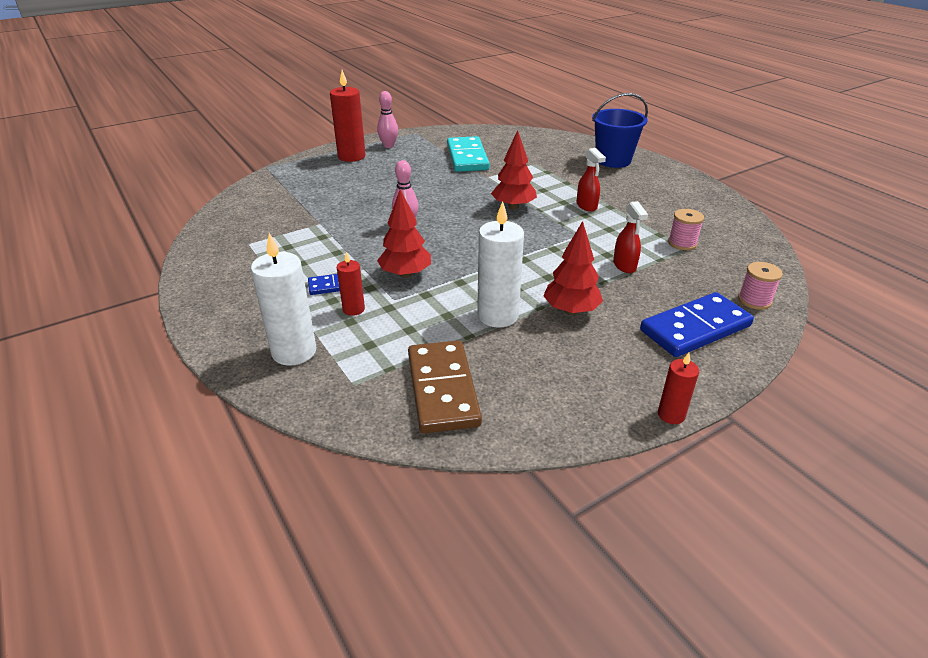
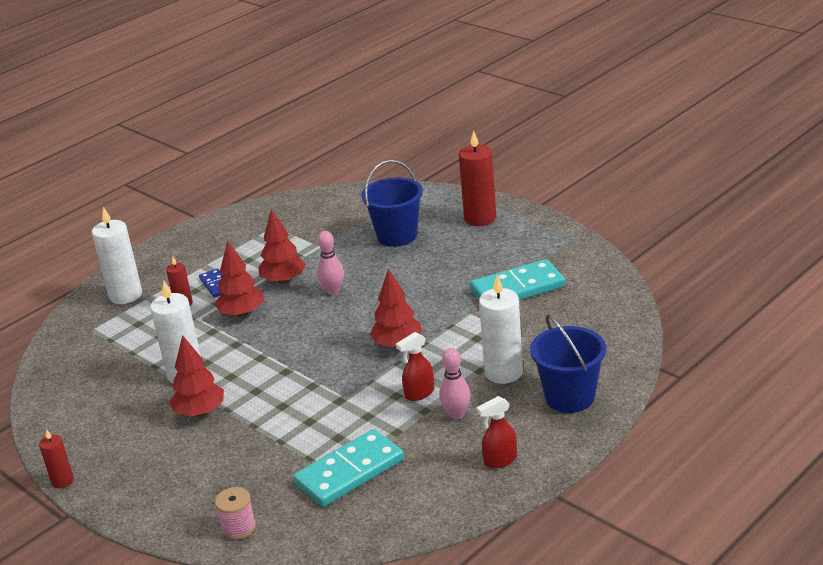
camera: 80 degrees right, 5 degrees down
(341, 189) = (397, 236): none -> blue bucket
(364, 247) = (284, 280): none -> red tree
(388, 146) = (523, 231): pink bowling pin -> pink bowling pin (456, 414)
(442, 389) = (87, 368): brown domino -> none
(574, 175) = (503, 372): none -> white candle
(624, 266) = (288, 435): red spray bottle -> red spray bottle (500, 460)
(682, 243) = (349, 472): pink spool -> turquoise domino
(695, 328) = (182, 488): blue domino -> none

